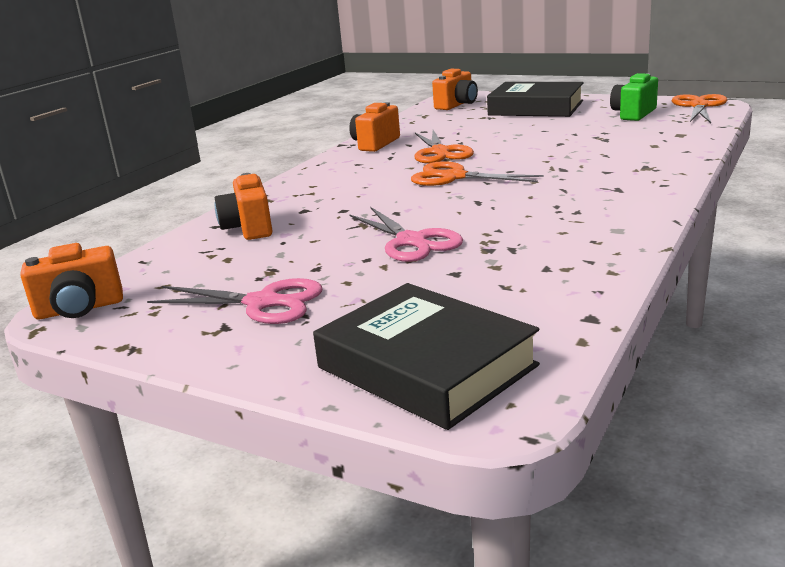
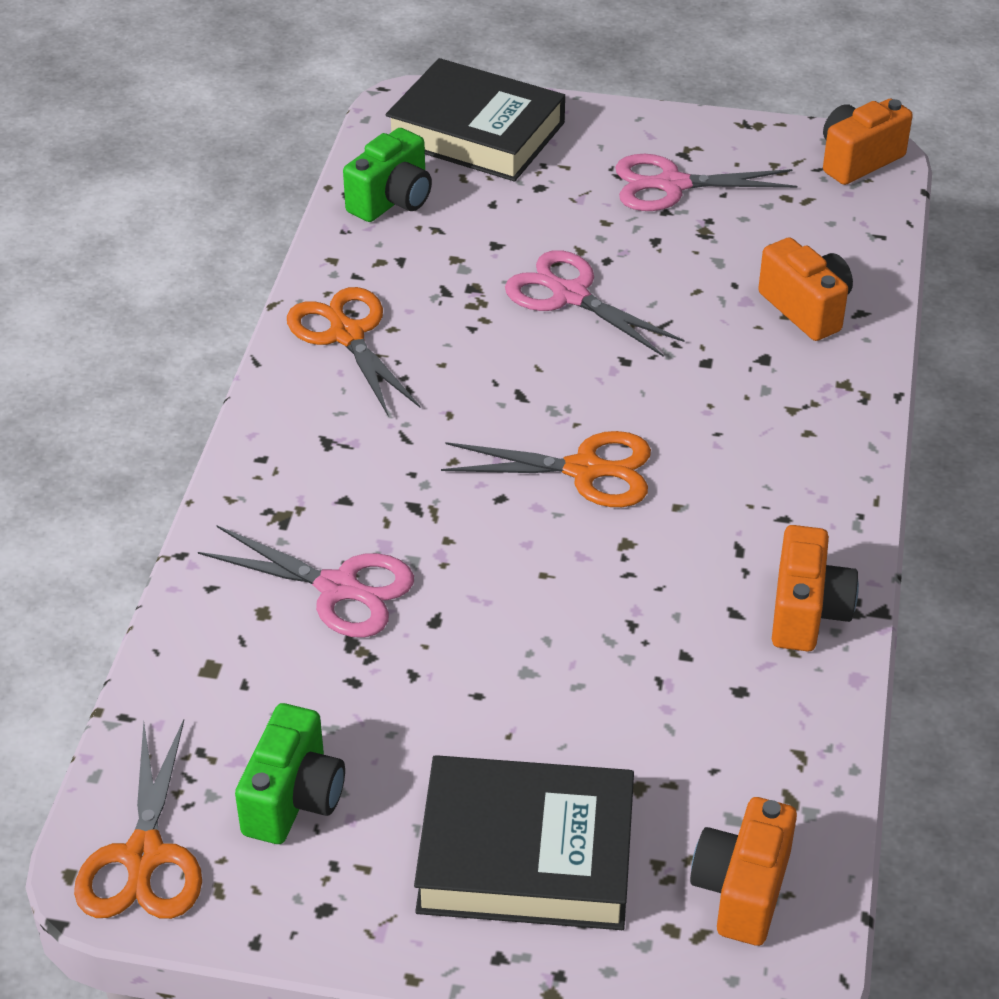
camera: 160 degrees right, 20 degrees up
(440, 152) = (652, 572): orange scissors -> orange scissors (347, 335)
(544, 310) = (392, 200): none -> green camera
(611, 150) = (338, 588): none -> pink scissors

